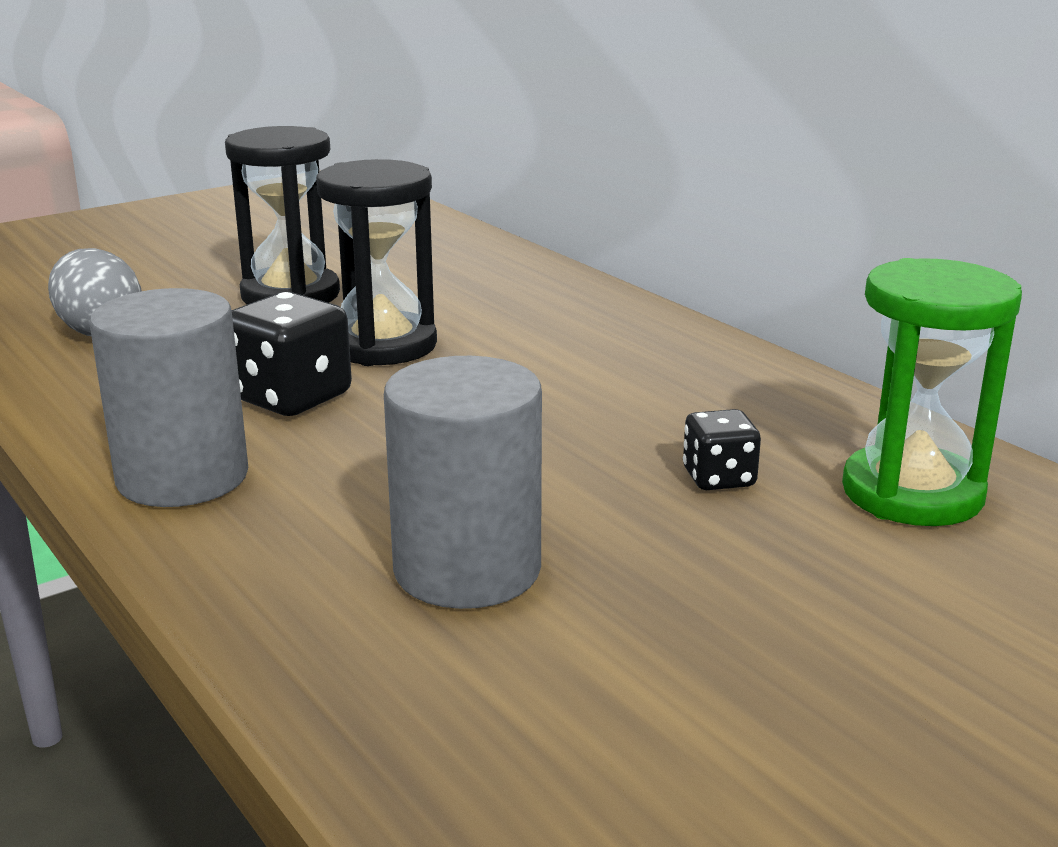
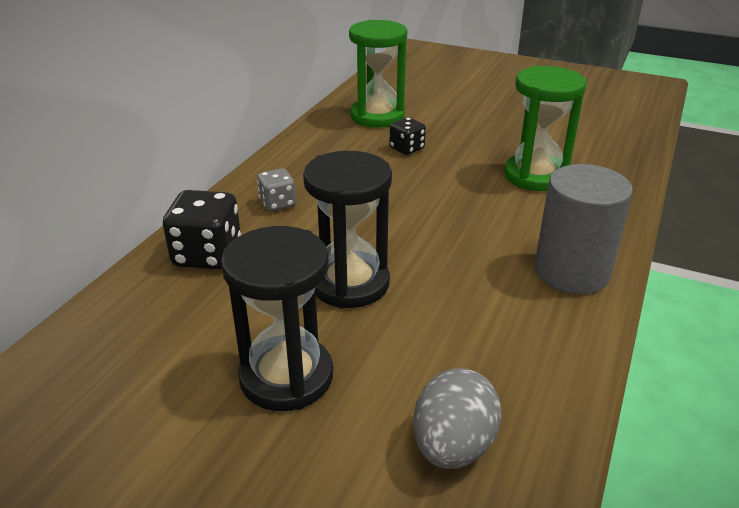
camera: 120 degrees left, 10 degrees up
(291, 397) = (455, 282): black dice -> black dice (207, 255)
(467, 569) = (535, 176): grey cylinder -> green hourglass
(623, 345) = (277, 203): none -> grey dice

